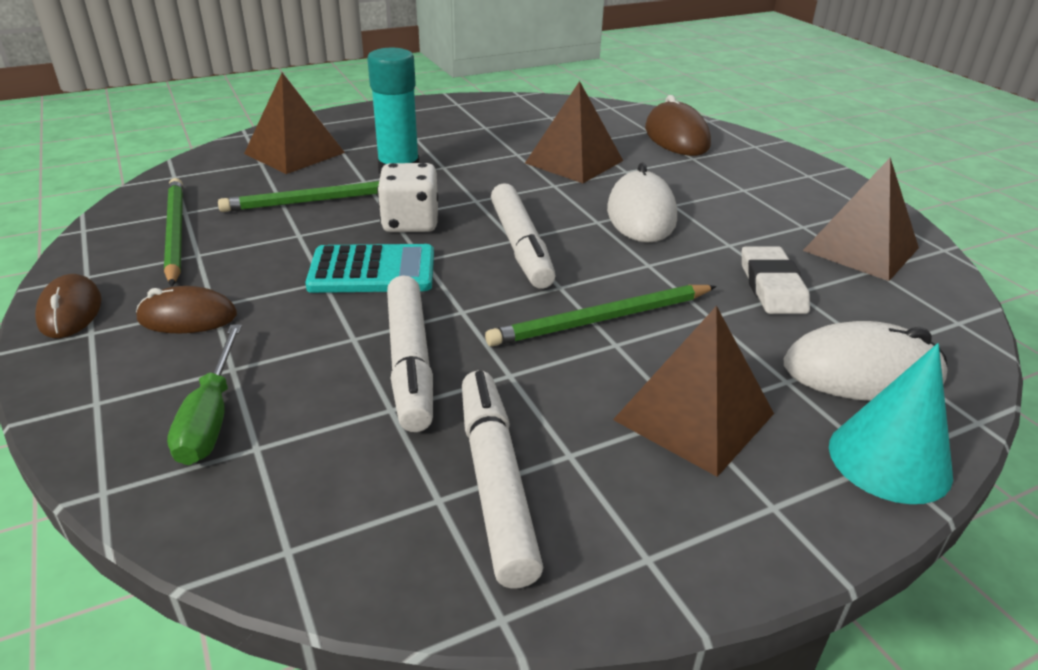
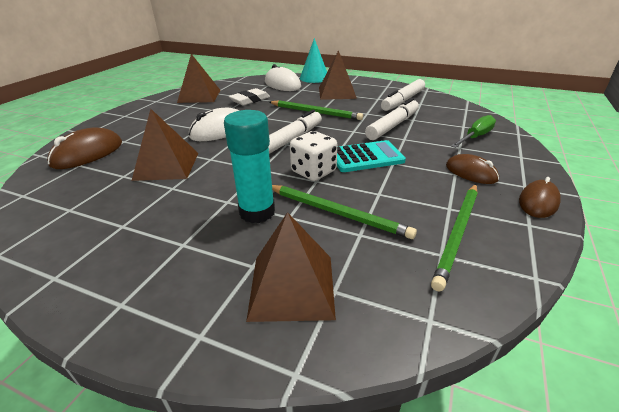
camera: 130 degrees left, 0 degrees up
(372, 271) = (366, 157): turquoise calculator -> turquoise calculator turned 120 degrees clockwise

